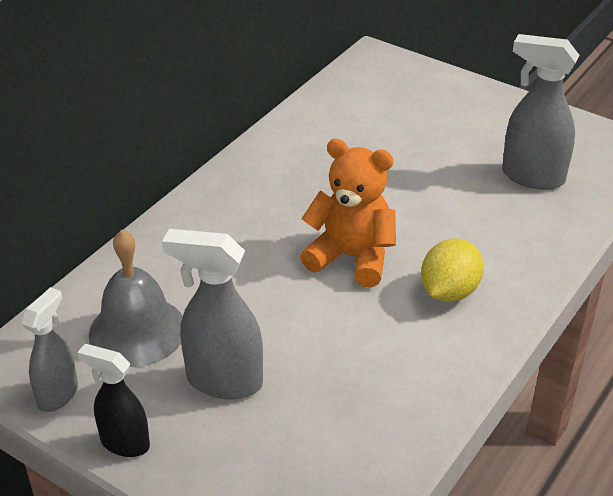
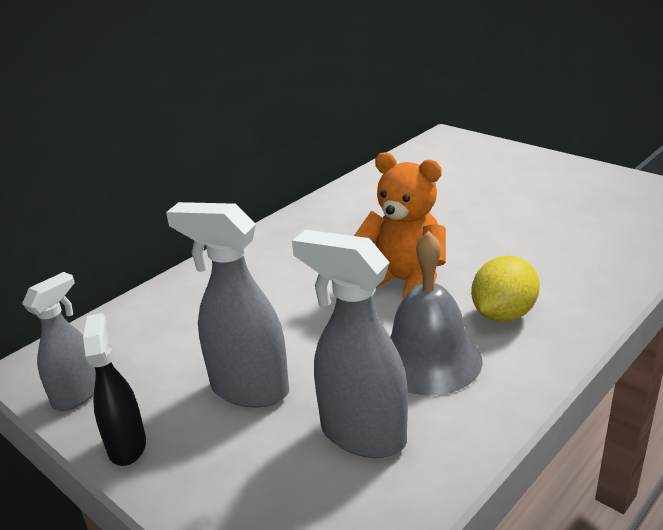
camera: 10 degrees right, 10 degrees down
(124, 443) = (127, 446): black spray bottle -> black spray bottle turned 45 degrees clockwise
(137, 331) = (175, 340): grey bell -> grey bell (428, 359)
(532, 177) = (593, 220): grey spray bottle -> grey spray bottle (362, 435)

